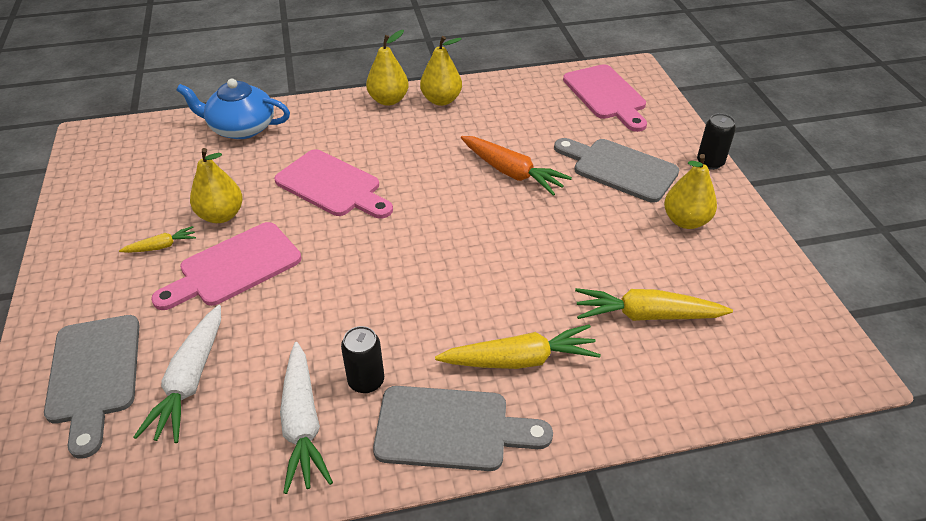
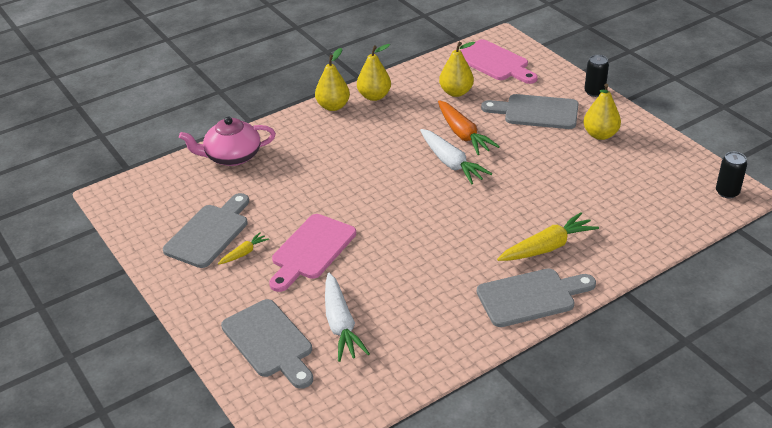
camera: 20 degrees left, 5 degrees down
(146, 210) = (209, 233): none -> grey cutting board
(221, 215) = (271, 220): yellow pear -> yellow pear (456, 92)
(241, 128) = (232, 156): blue teapot -> pink teapot
(302, 423) = (436, 323): white carrot -> white carrot (451, 163)
(332, 186) = (339, 178): pink cutting board -> none
(366, 381) = (458, 288): black can -> black can (727, 192)
(511, 172) = (463, 134): orange carrot -> orange carrot turned 45 degrees clockwise
(646, 315) = (609, 199): yellow carrot -> none

